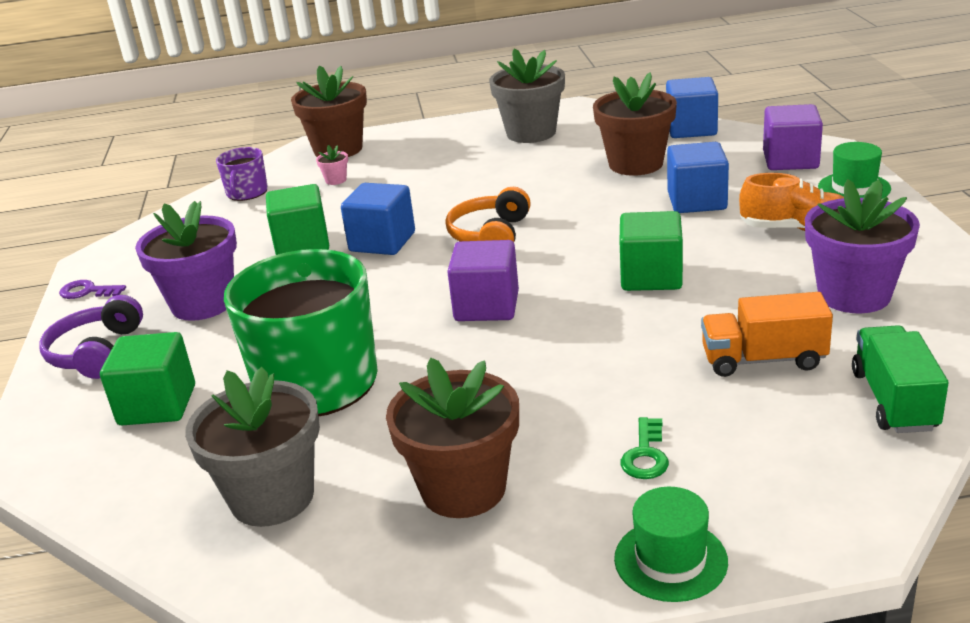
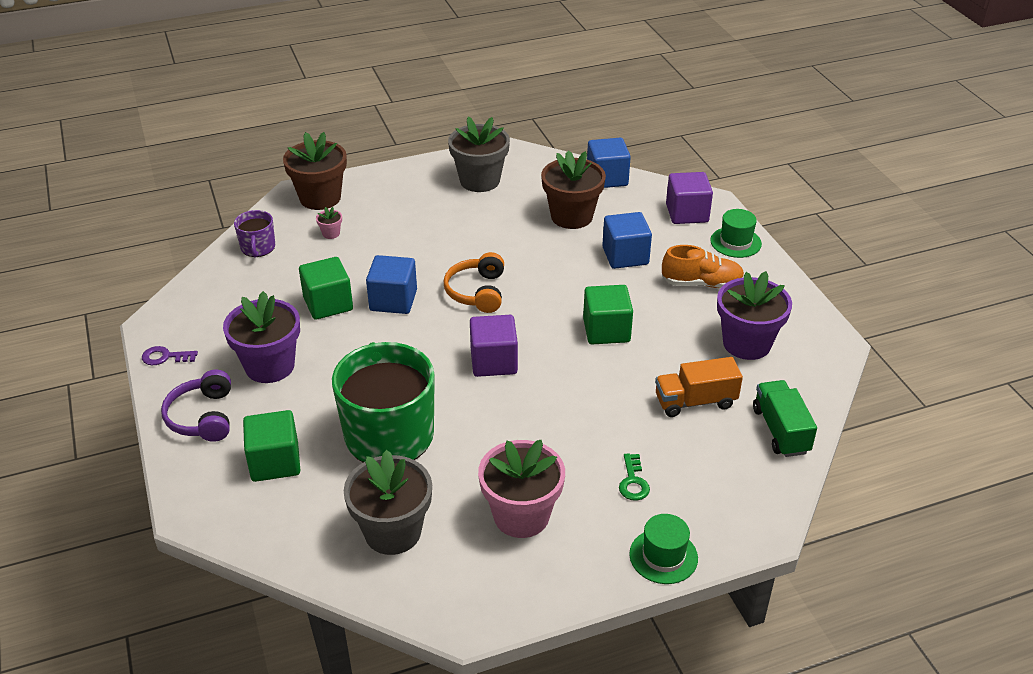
camera: 15 degrees left, 10 degrees up
(463, 489) = (521, 516): brown flower pot -> pink flower pot

